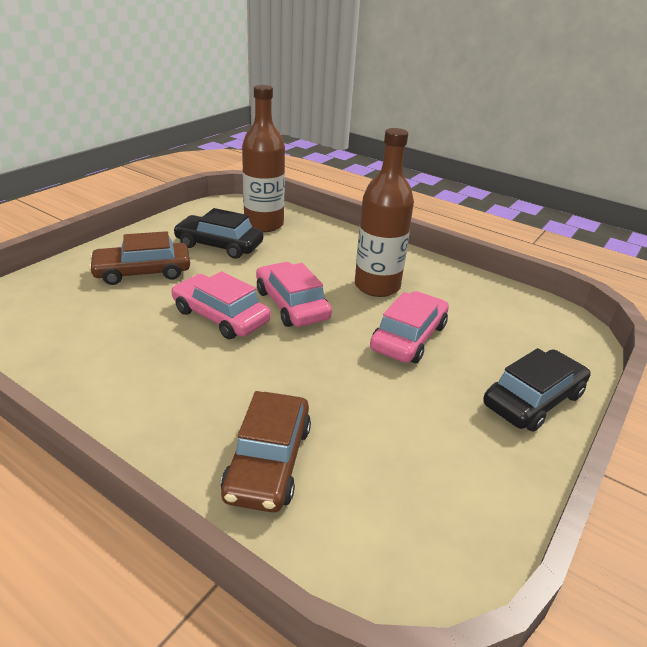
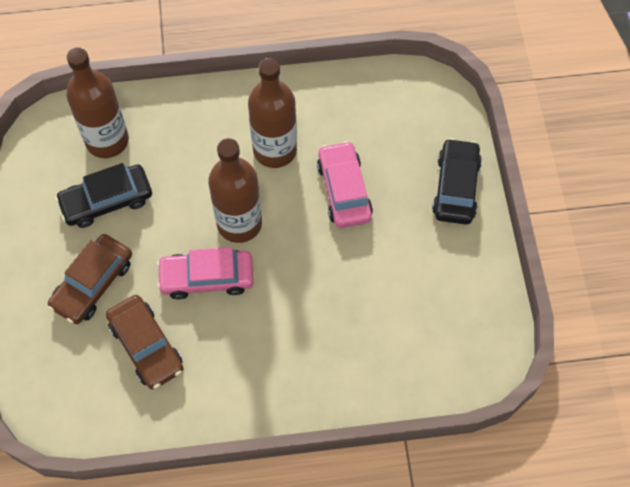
camera: 40 degrees left, 30 degrees up
(268, 461) = (362, 360): brown car -> brown car (146, 346)
(292, 304) = (239, 223): pink car -> brown bottle

